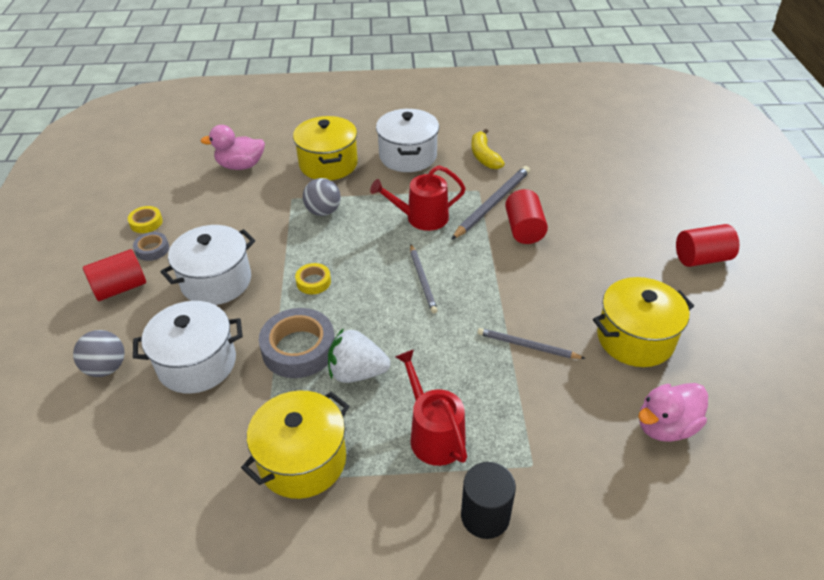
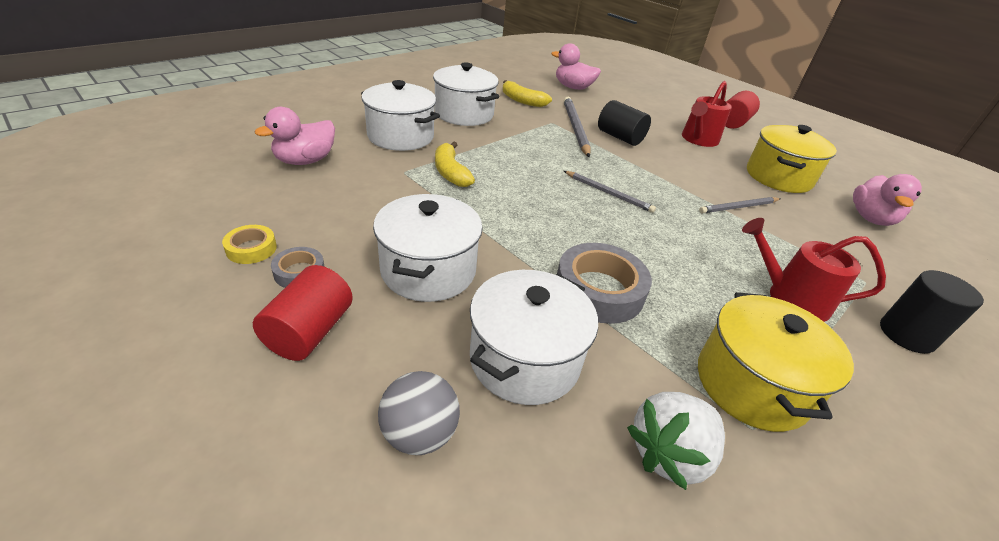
camera: 45 degrees left, 5 degrees down
(313, 282) = (526, 230): yellow tape -> none
(323, 211) = (450, 172): grey ball -> yellow banana
(328, 164) = (400, 136): yellow pot -> white pot
(357, 372) = (672, 283): white strawberry -> white strawberry (669, 453)
(422, 218) = (540, 152): red watering can -> red watering can (698, 139)
(524, 229) = (620, 137): red cylinder -> black cylinder
(565, 154) = (573, 87): none -> pink duck

